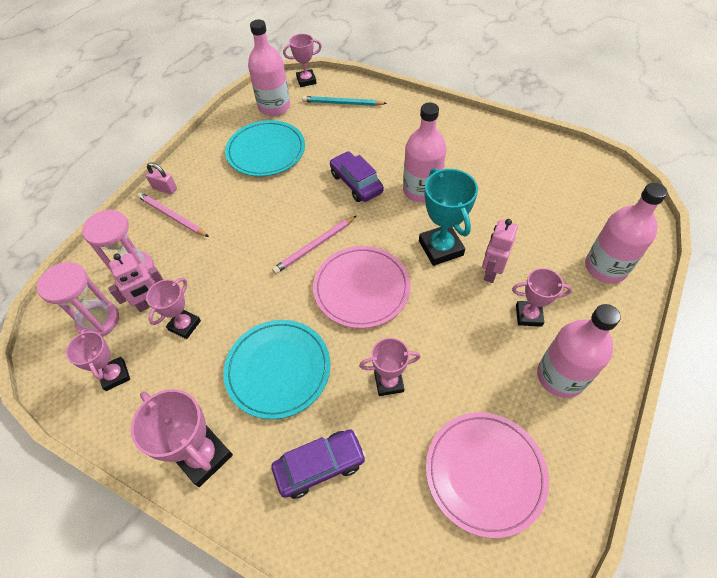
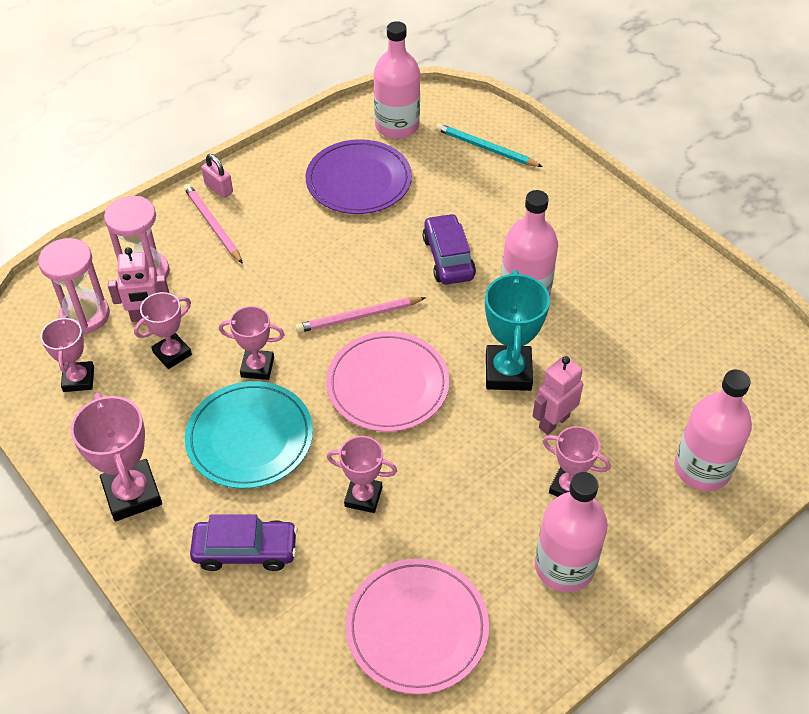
camera: 20 degrees right, 5 degrees down
(266, 151) = (358, 181): turquoise plate -> purple plate
(306, 80) = (455, 102): pink trophy -> pink trophy (257, 367)

